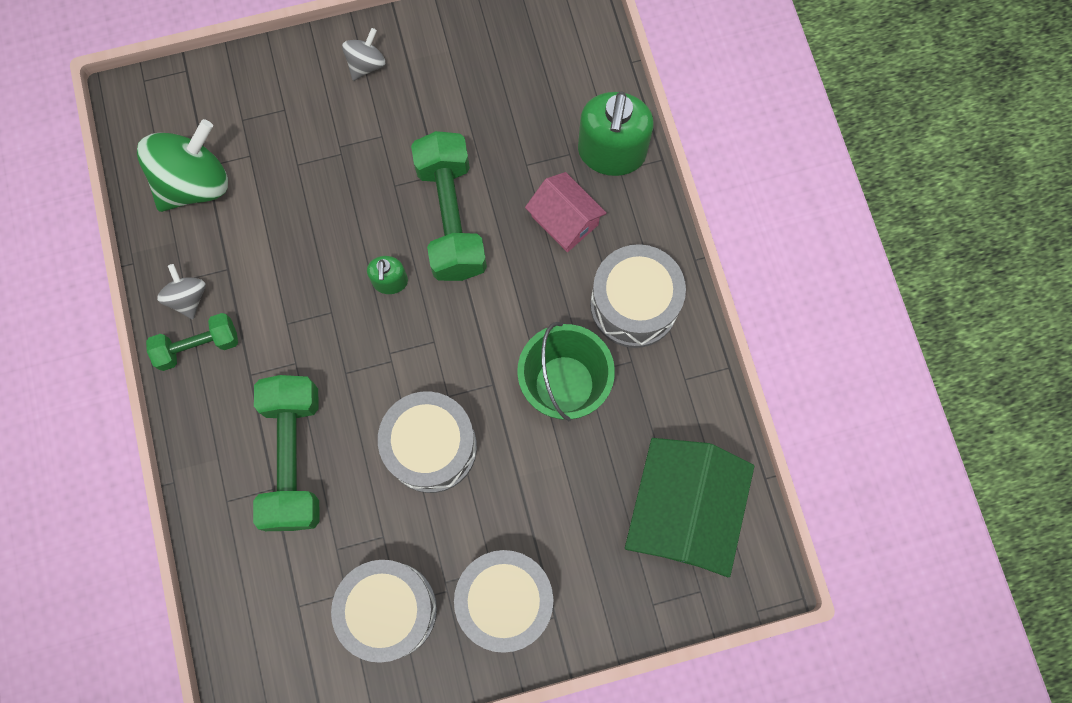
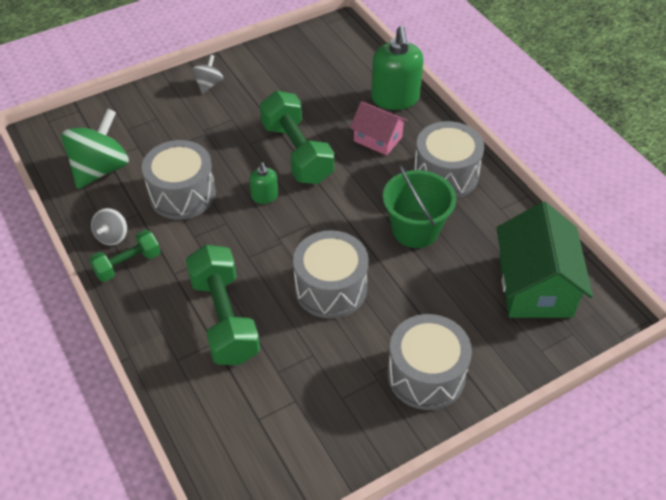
camera: 15 degrees left, 25 degrees down
(188, 298) = (112, 236): grey spinning top -> grey spinning top turned 135 degrees counterclockwise
(390, 610) = (335, 403): grey drum -> grey drum (182, 194)

